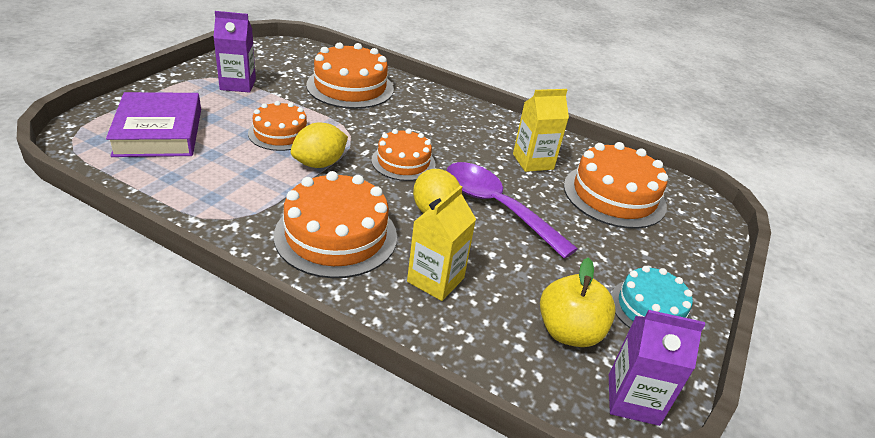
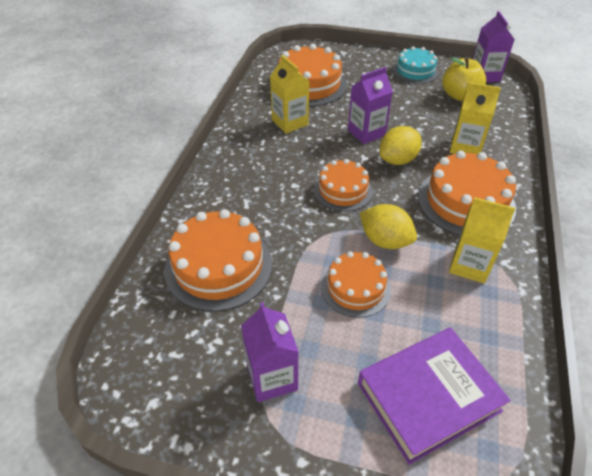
camera: 100 degrees left, 10 degrees up
(250, 200) = (469, 265): none -> yellow carton
(496, 207) = (366, 133): purple spoon -> purple carton

